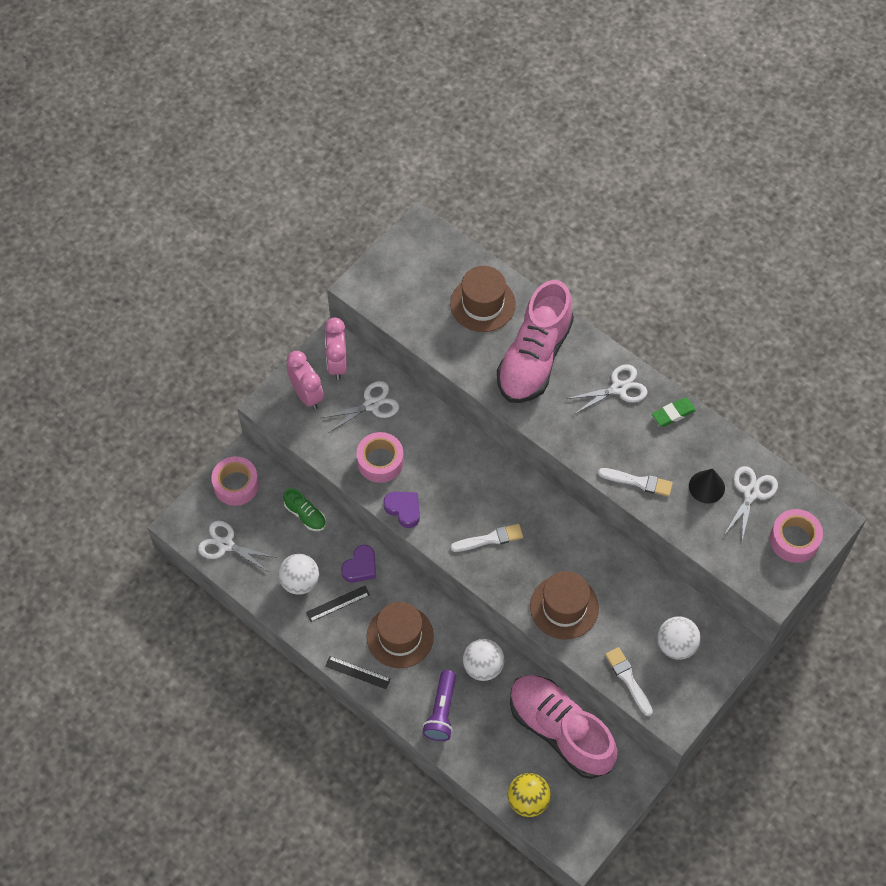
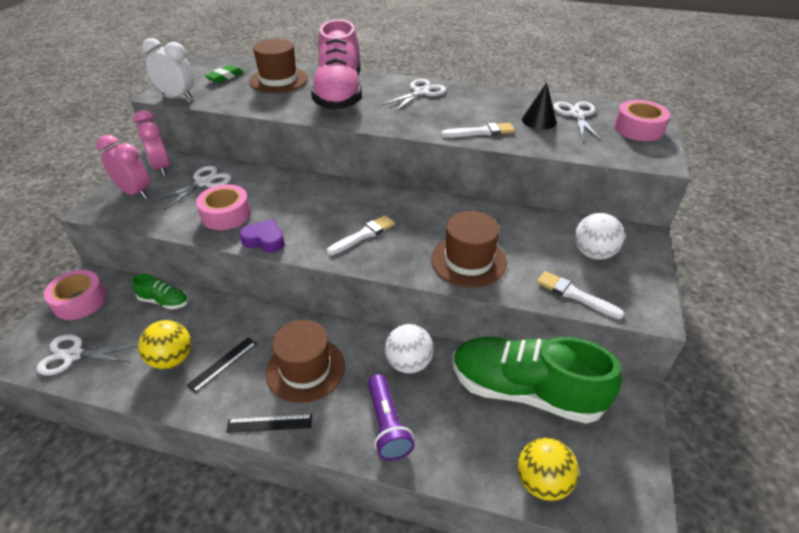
camera: 25 degrees left, 20 degrees down
(300, 581) = (172, 359): white ball -> yellow ball
(360, 567) = (238, 323): purple heart -> none
(373, 299) = (177, 96): none -> white clock
(560, 731) = (524, 391): pink shoe -> green shoe
(673, 414) = (475, 94): green eraser -> green eraser (225, 77)

